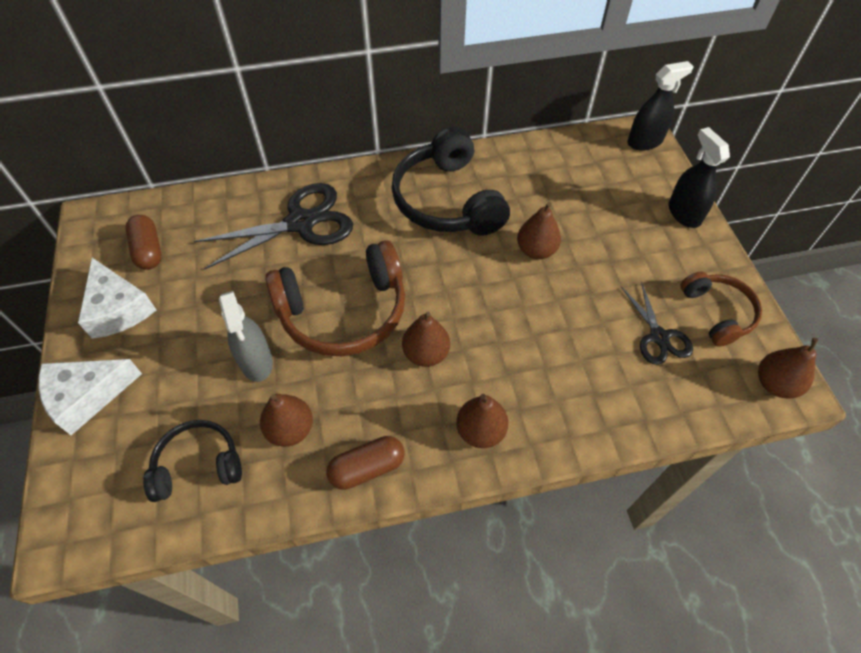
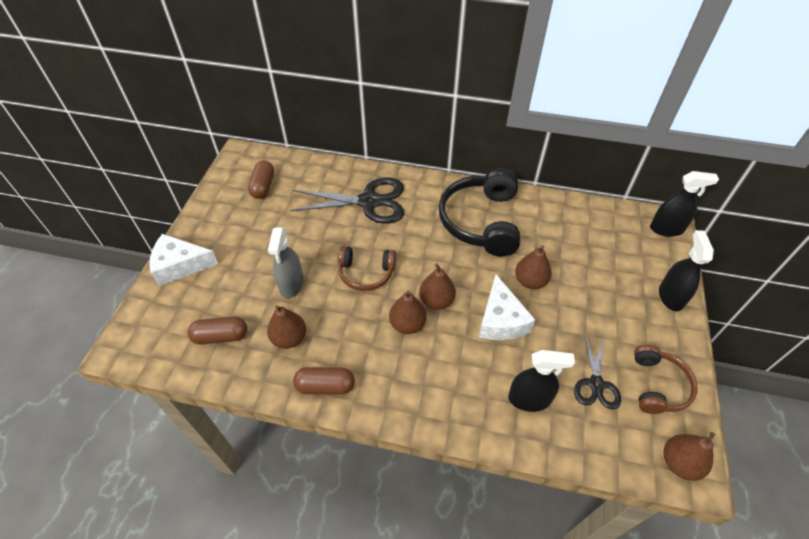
camera: 25 degrees right, 5 degrees down
(118, 309) = (226, 217): white cheese -> white cheese (501, 320)
(198, 465) = (221, 336): black headphones -> brown capsule
(344, 312) = (366, 273): brown headphones -> brown headphones, size x0.58
(480, 431) = (417, 395): brown pear -> brown pear (436, 301)
(601, 382) = (529, 399): none -> black spray bottle

